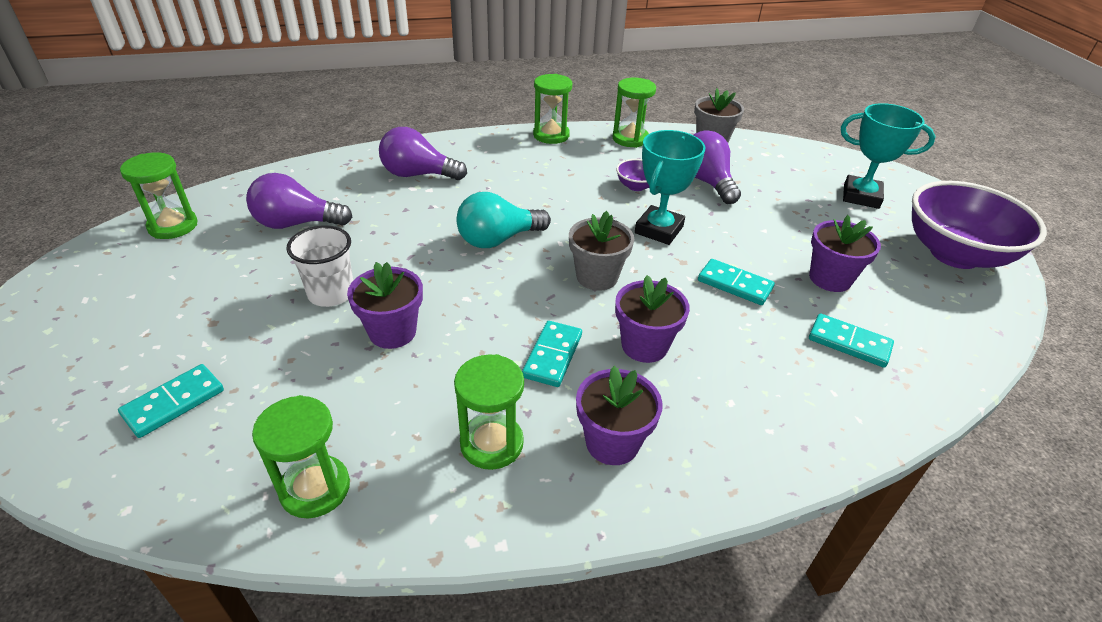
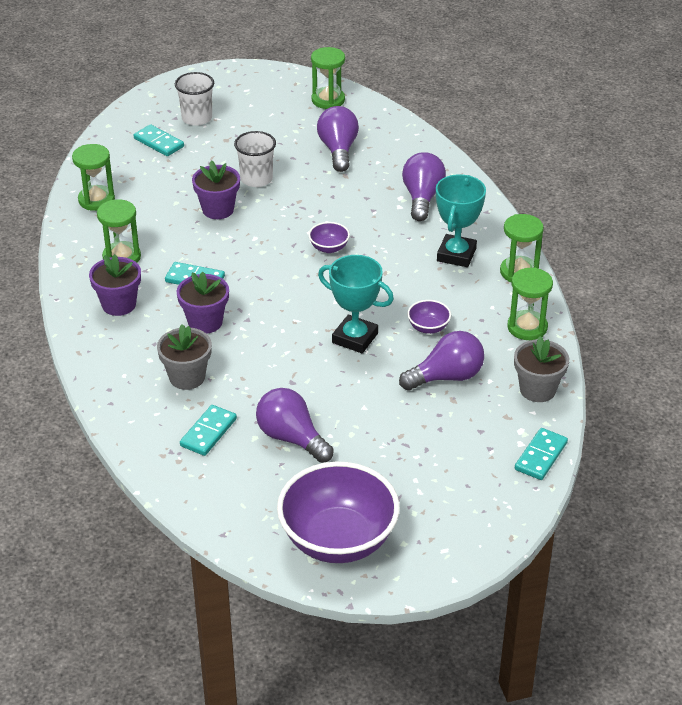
camera: 90 degrees right, 0 degrees up
(128, 355) = (197, 118): none -> white cup
(498, 239) = (329, 248): turquoise light bulb -> purple bowl
(597, 277) = (284, 300): grey flower pot -> grey flower pot (187, 377)
(734, 284) = (279, 377): turquoise domino -> turquoise domino (540, 456)
(830, 278) = (291, 438): purple flower pot -> purple light bulb
(861, 196) = (439, 493): turquoise trophy -> turquoise trophy (456, 255)

